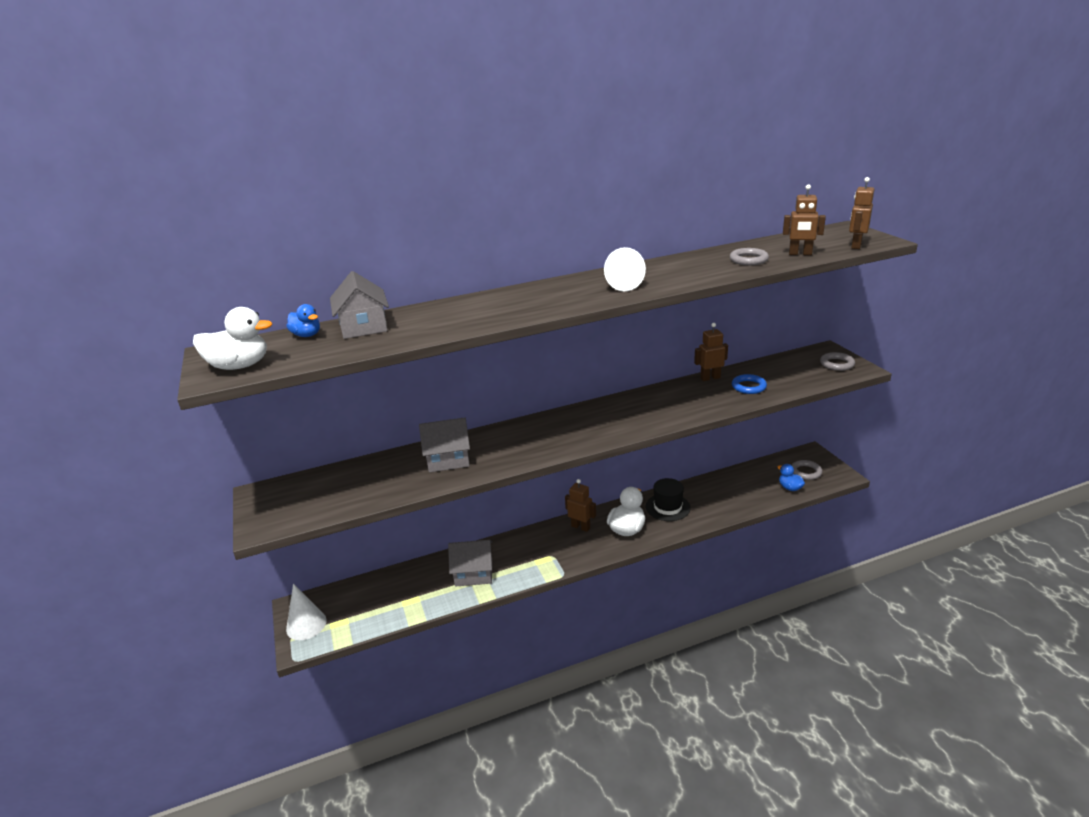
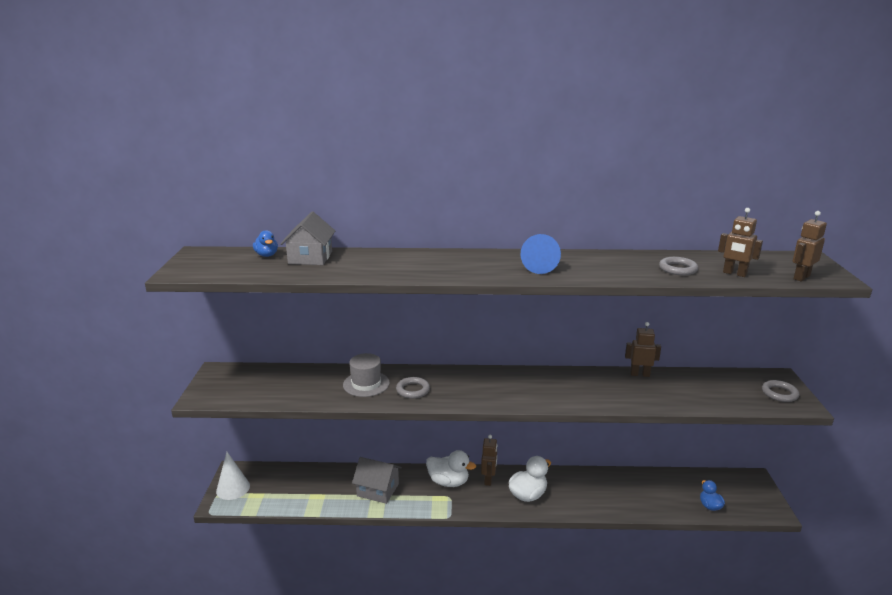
camera: 20 degrees right, 5 degrees down
(239, 366) = (202, 268): white duck -> white duck (448, 482)
(448, 459) = (366, 384): grey house -> grey hat
(581, 527) = (488, 480): brown robot -> brown robot turned 45 degrees clockwise
(620, 283) = (540, 266): white cone -> blue cone
(668, 507) = (577, 487): black hat -> none
(748, 387) = (671, 392): blue ring -> none
(806, 472) = (736, 496): grey ring -> grey ring (413, 390)

